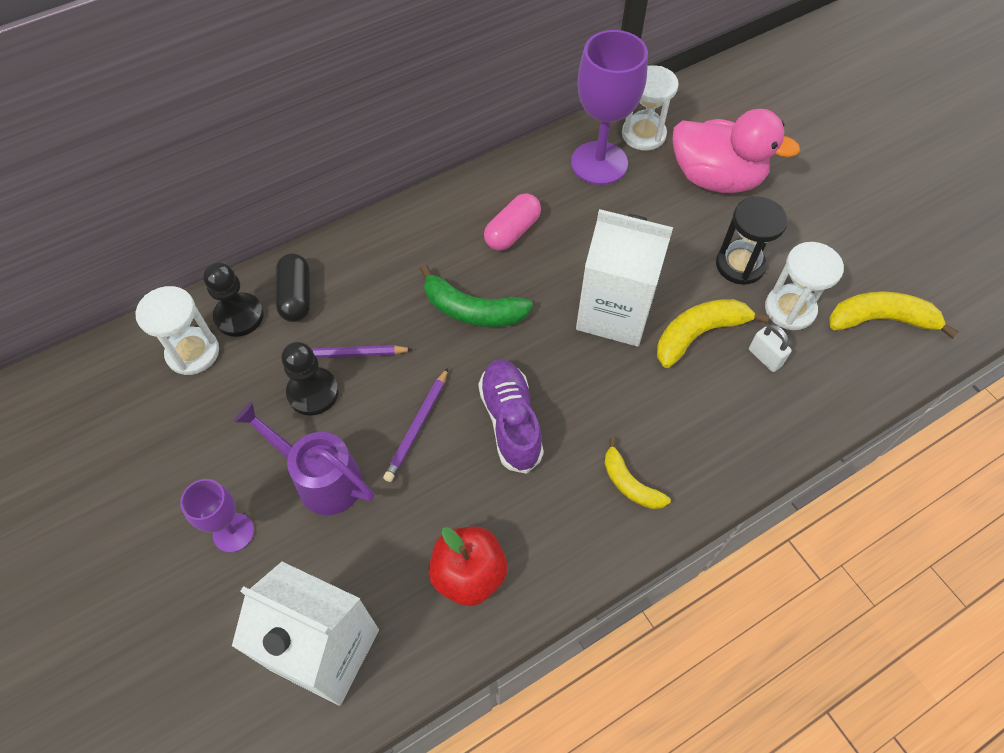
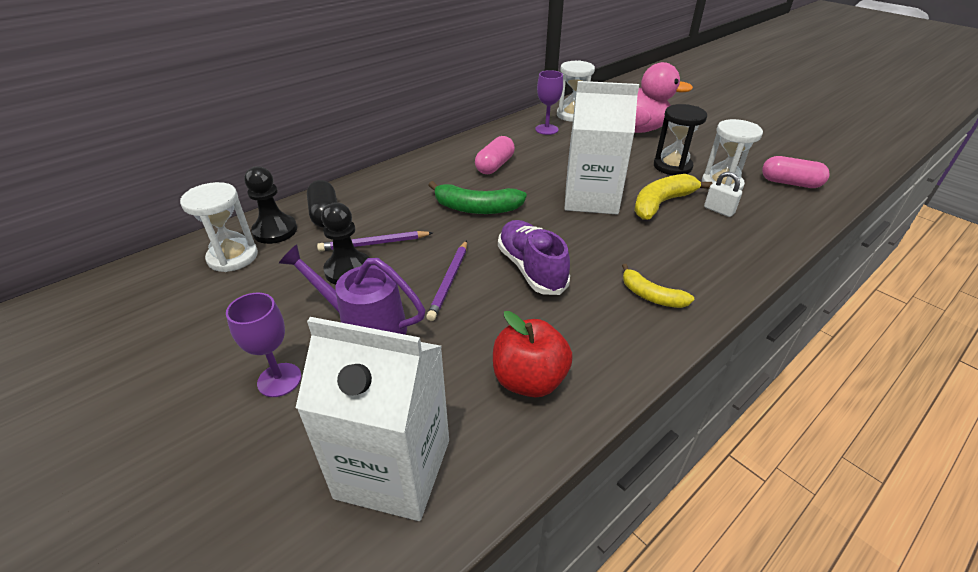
camera: 10 degrees left, 20 degrees down
(599, 163) = (546, 129): purple goblet -> purple goblet, size x0.55
(880, 320) = (790, 183): yellow banana -> pink capsule

